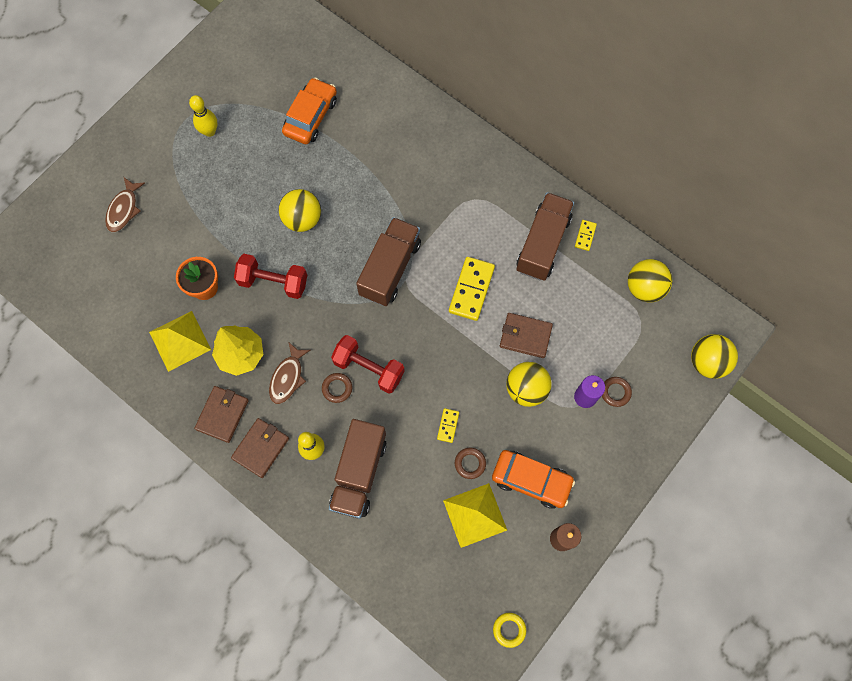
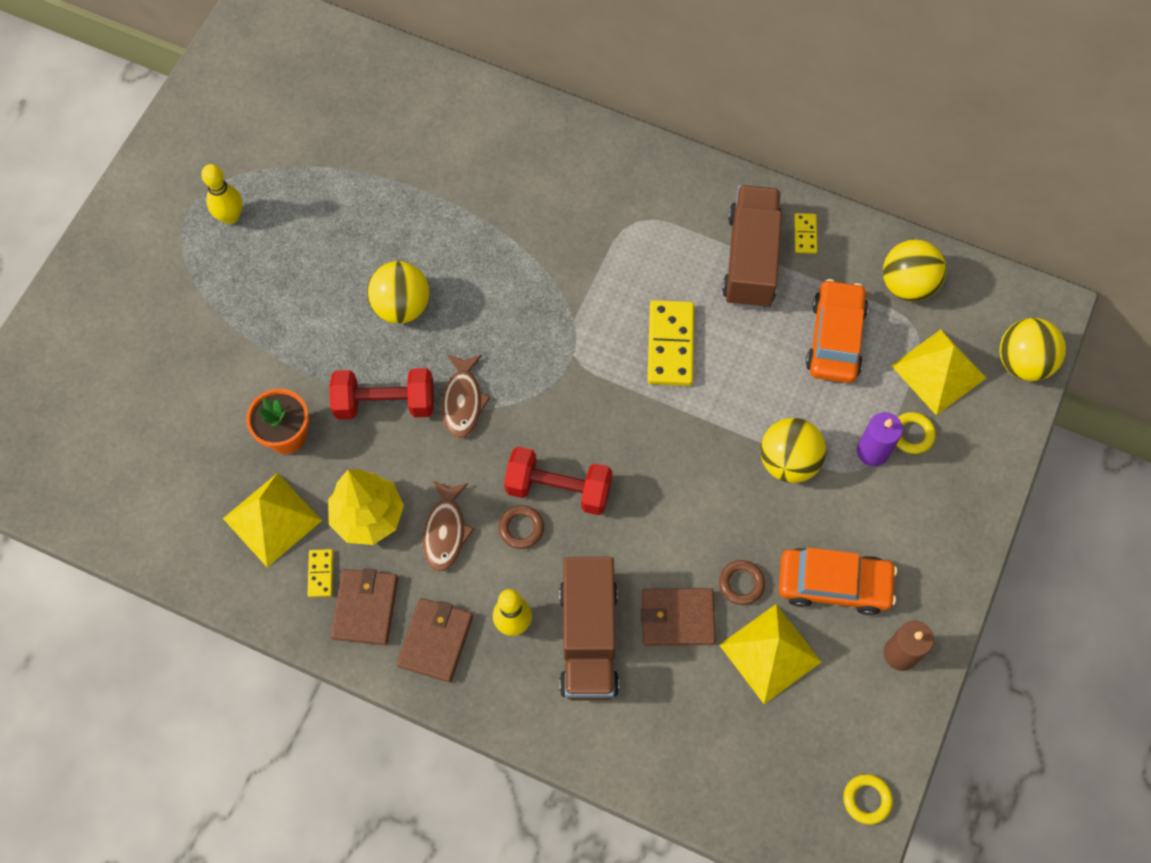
camera: 15 degrees left, 5 degrees down
(124, 209) = (135, 355): brown fish -> brown fish (463, 401)
(311, 116) = (372, 163): orange car -> orange car (835, 338)
(390, 269) = (547, 344): brown truck -> none
(448, 426) = (694, 539): yellow domino -> yellow domino (321, 574)
(525, 336) = (765, 390): brown wallet -> brown wallet (677, 618)
(615, 392) = (912, 434): brown ring -> yellow ring
(647, 353) = (938, 371): none -> yellow pyramid

